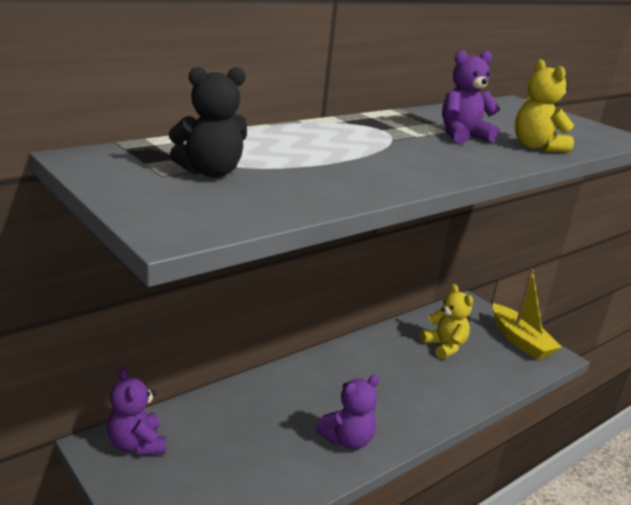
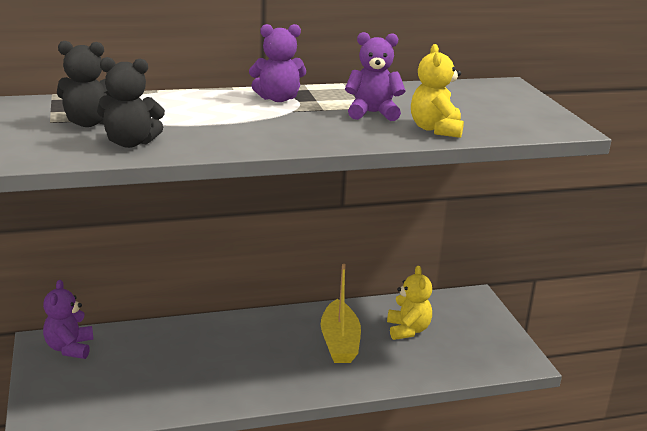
camera: 25 degrees right, 0 degrees up
(291, 191) = (130, 143): none -> black teddy bear
(347, 440) = (241, 384): purple teddy bear -> purple teddy bear (278, 99)
(520, 341) = (498, 341): yellow boat -> yellow boat (339, 342)

